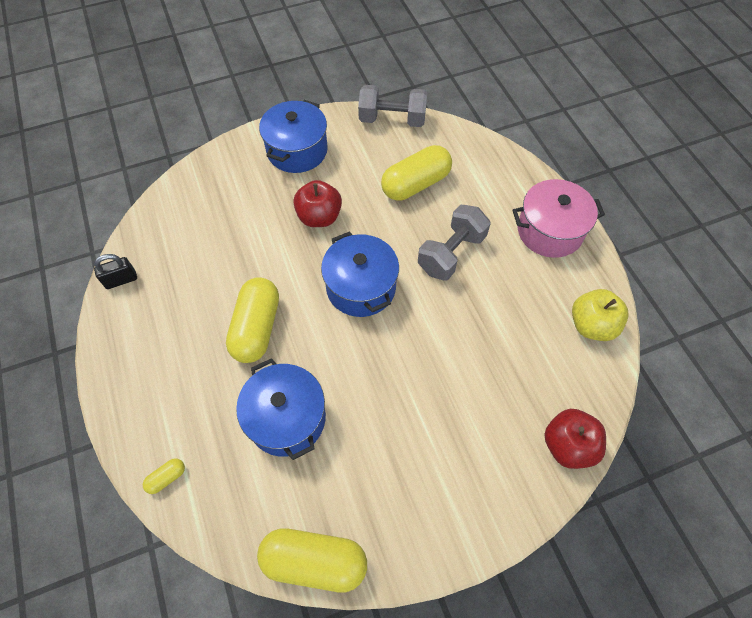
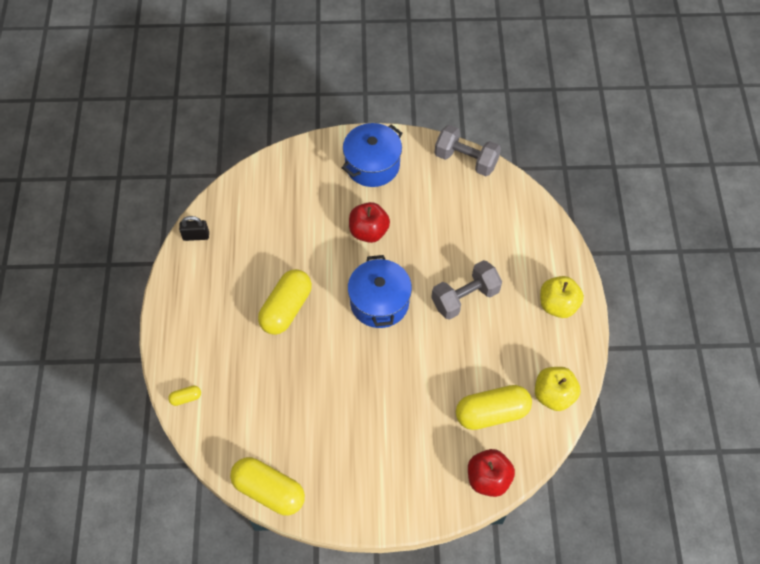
camera: 20 degrees right, 0 degrees up
(287, 418) = (285, 385): blue pot -> none
(416, 184) = (461, 227): yellow capsule -> yellow capsule (492, 413)
(549, 231) = (558, 305): pink pot -> yellow apple

